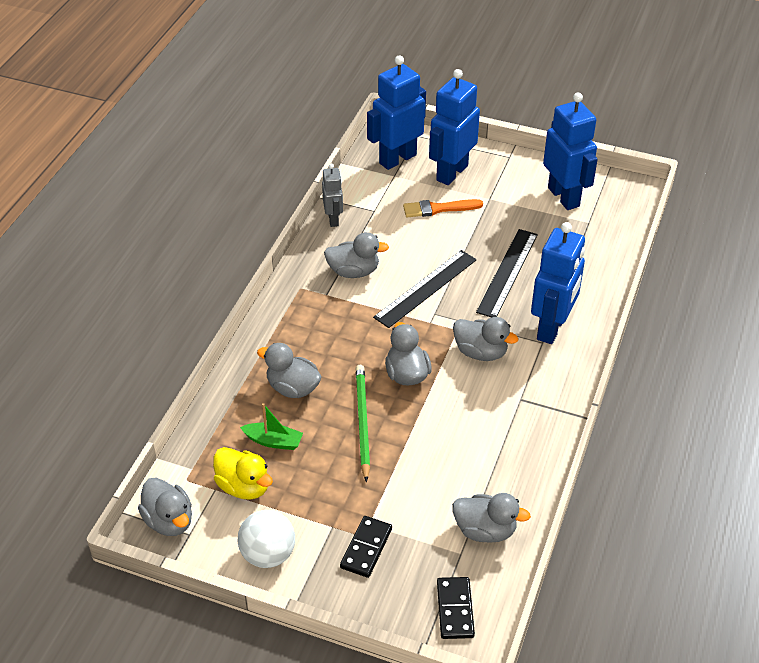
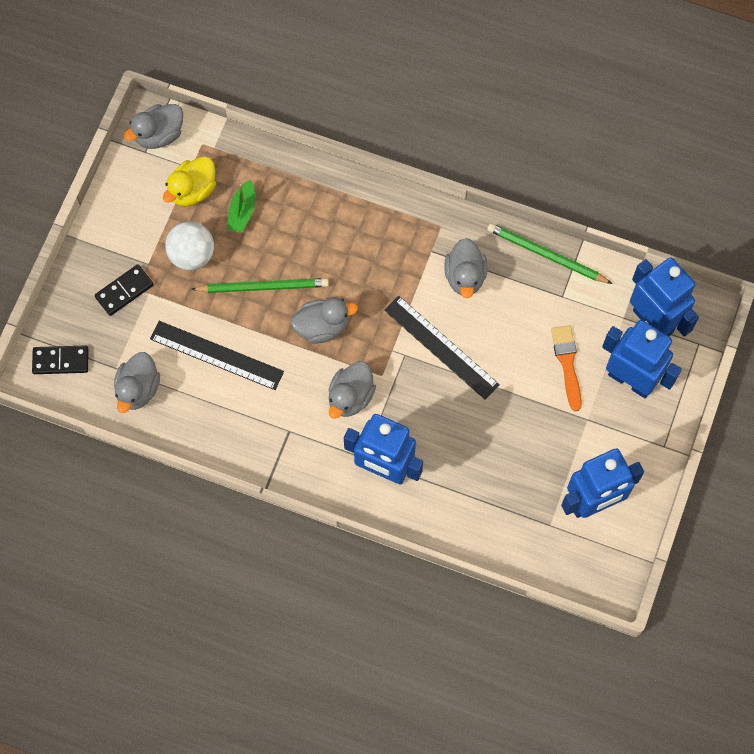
camera: 90 degrees right, 25 degrees up
(268, 554) = (122, 214): white ball -> white ball (192, 255)
(293, 388) = (306, 225): grey duck -> none
(333, 219) = (546, 255): grey robot -> green pencil
(366, 548) = (124, 291): black domino -> black domino turned 60 degrees counterclockwise
(507, 272) = (466, 430): black ruler -> black ruler (216, 355)

